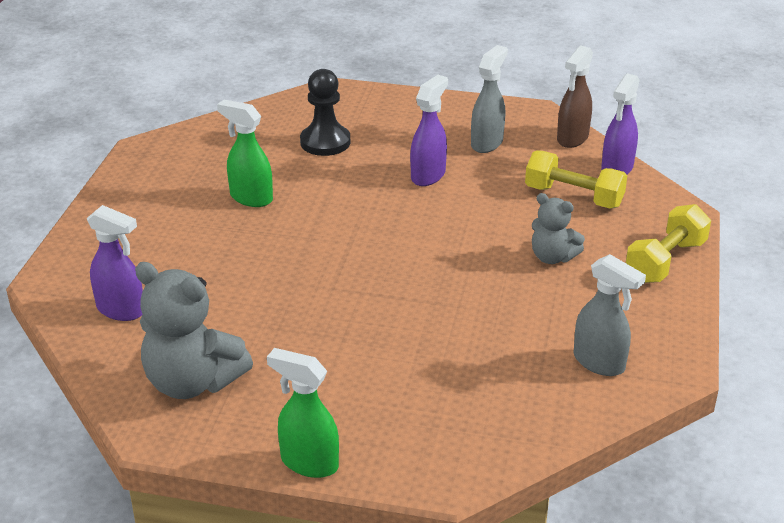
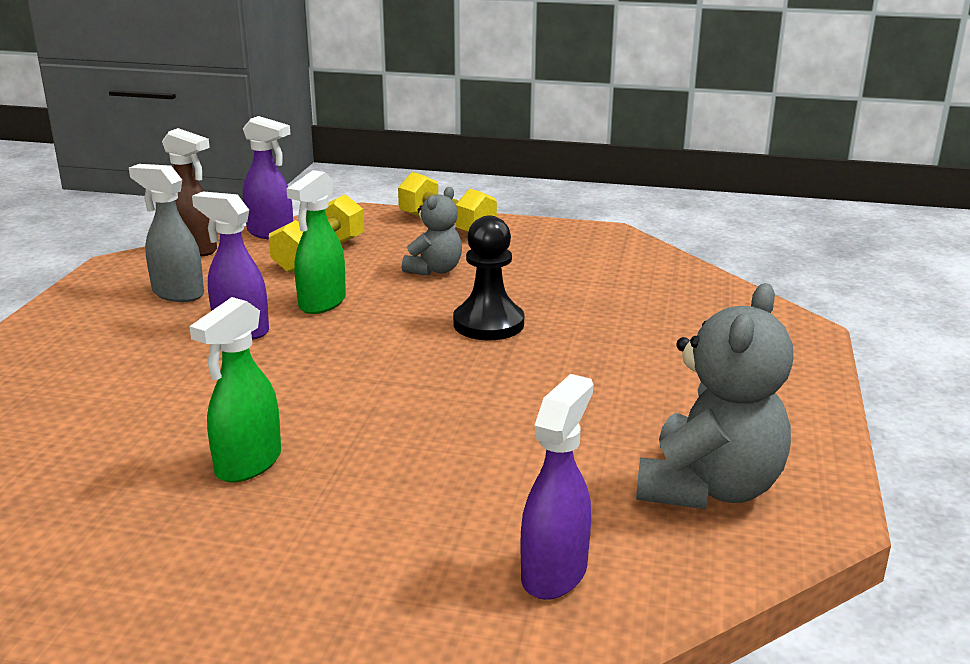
camera: 90 degrees left, 10 degrees down
(308, 462) = (818, 400): green spray bottle -> green spray bottle (322, 303)
(325, 142) = (106, 404): black pawn -> black pawn (488, 324)
(599, 363) = (608, 259): grey spray bottle -> none

